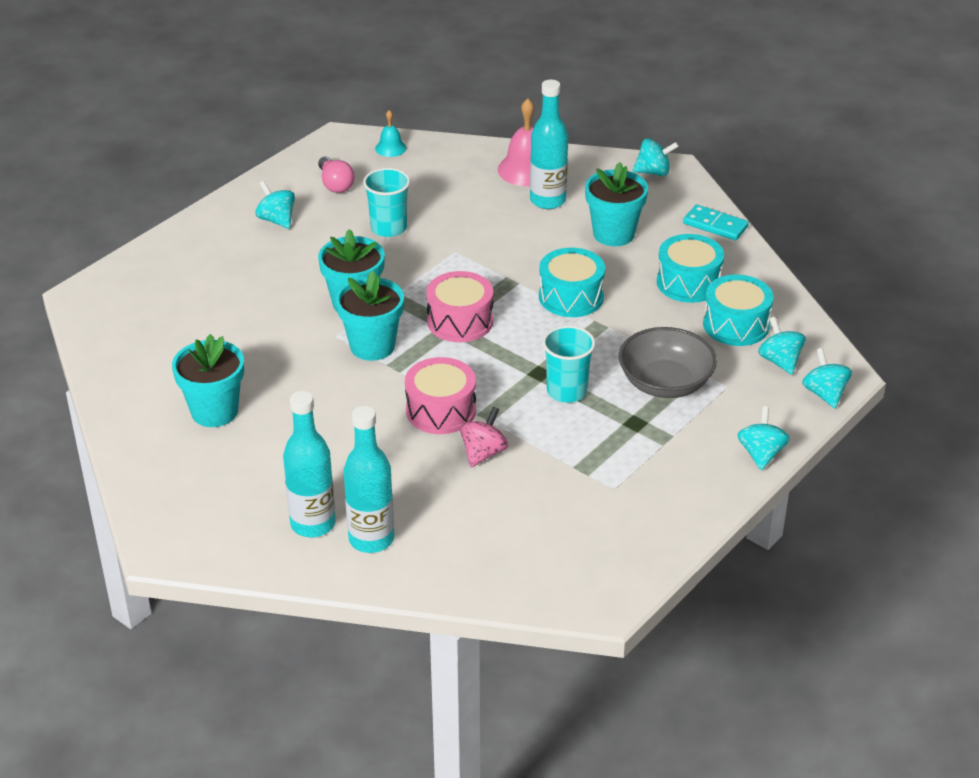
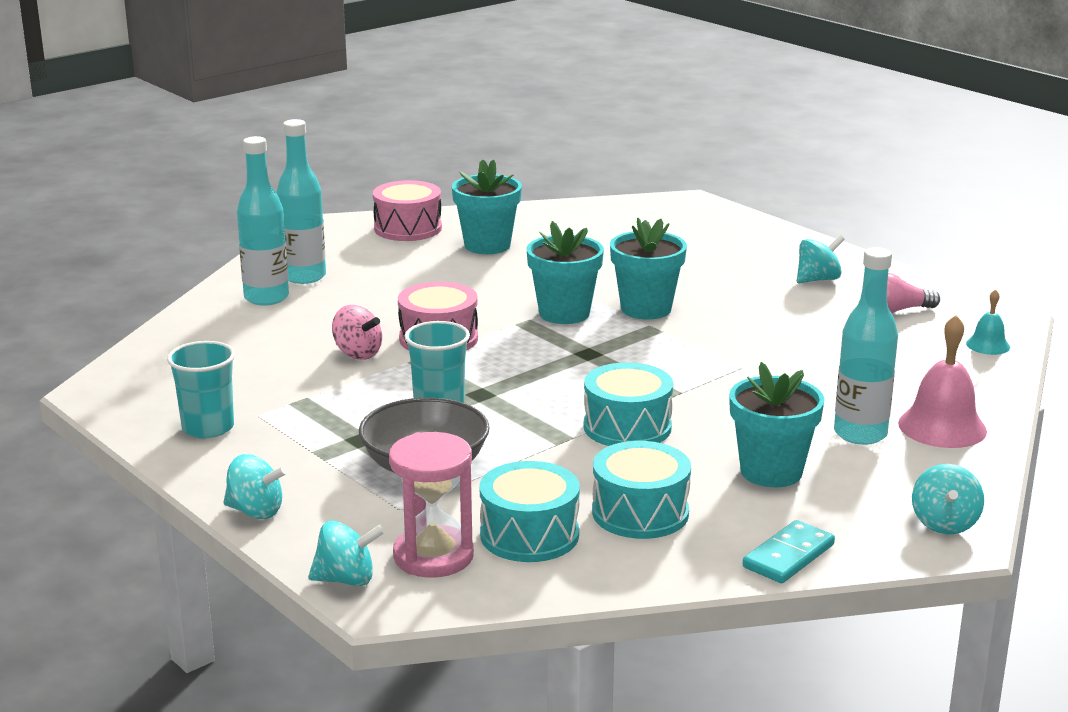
camera: 100 degrees right, 15 degrees down
(388, 228) = (797, 334): turquoise cup -> turquoise cup (208, 428)
(460, 321) = (595, 359): pink drum -> pink drum (408, 228)
(780, 361) = (433, 556): turquoise spinning top -> pink hourglass

